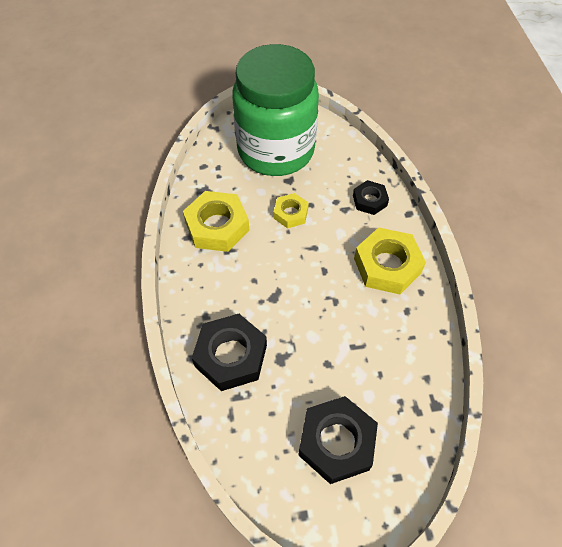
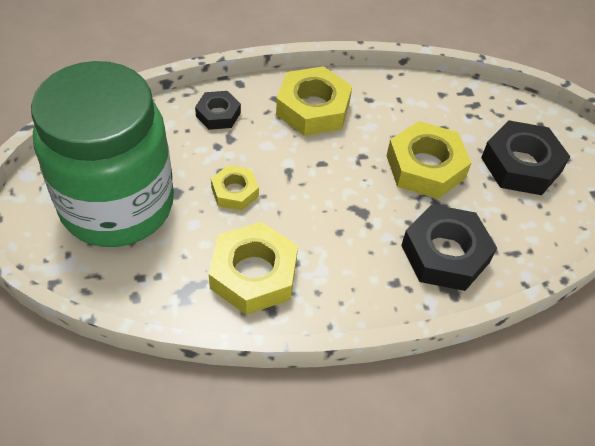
camera: 95 degrees left, 5 degrees down
(326, 351) = (425, 167): none -> yellow nut

